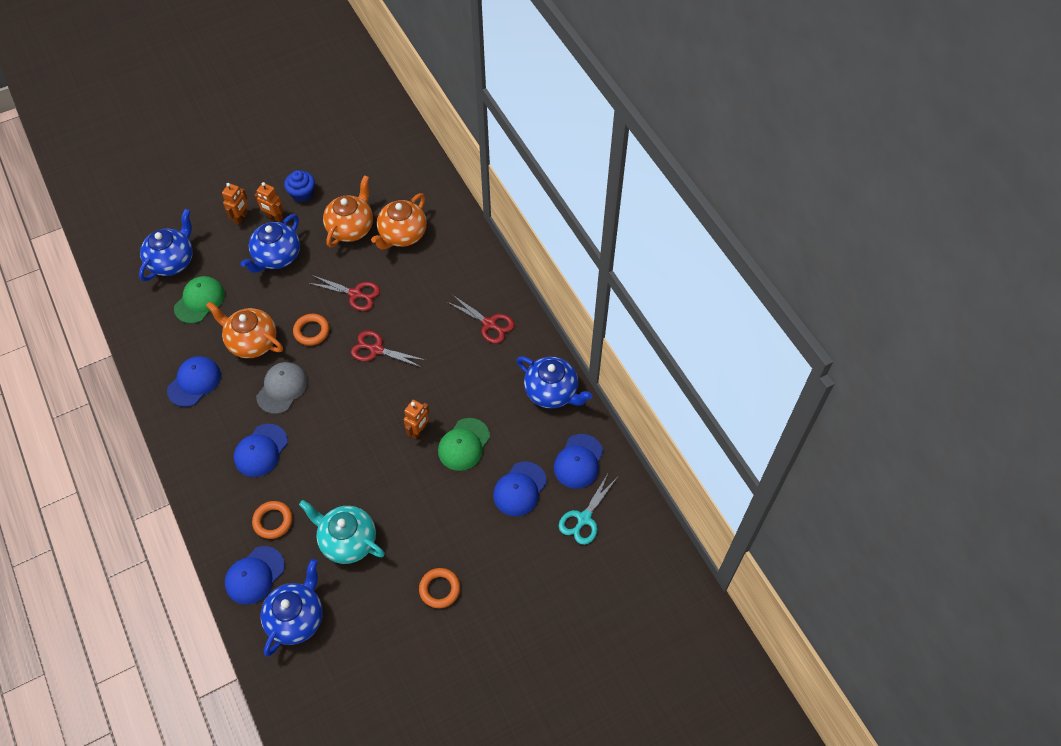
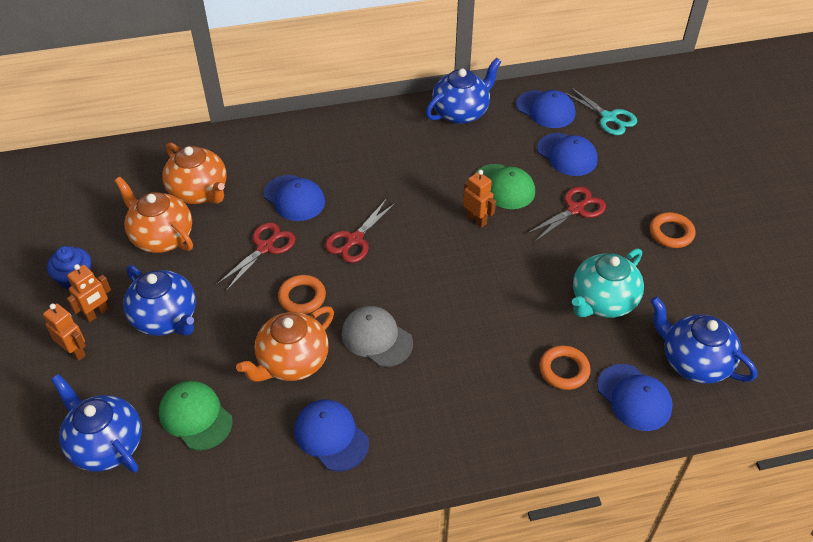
camera: 75 degrees left, 10 degrees down
(261, 450) = (461, 371): blue cap -> blue cap (294, 198)
(489, 324) = (359, 142): red scissors -> red scissors (575, 209)

